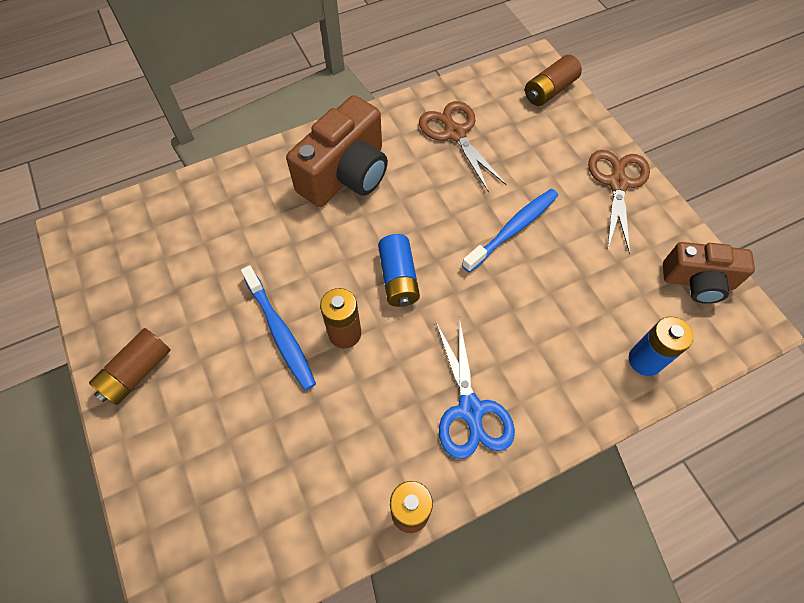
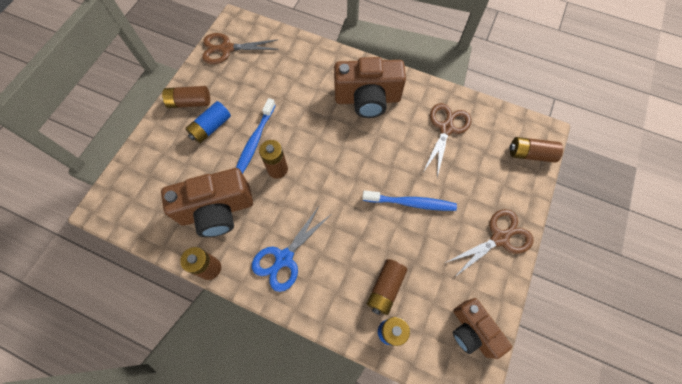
camera: 50 degrees right, 5 degrees up
(106, 269) = (226, 49): none -> brown scissors
(335, 447) = (217, 210): none -> brown camera
(398, 278) = (329, 169): blue battery -> blue battery (211, 127)
(592, 327) = (385, 288): none -> brown battery

